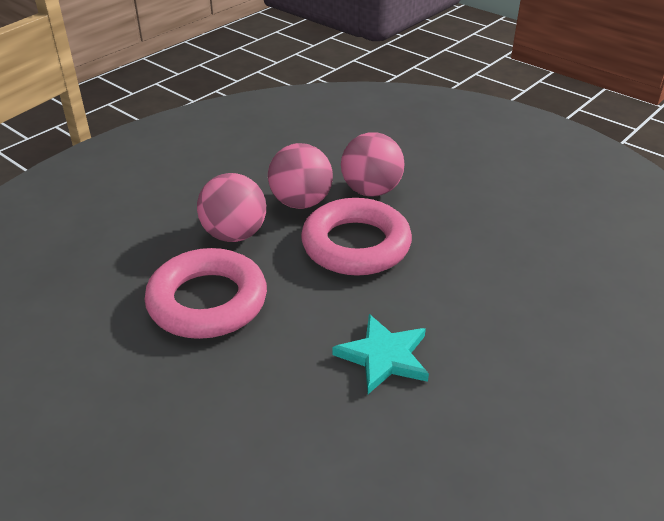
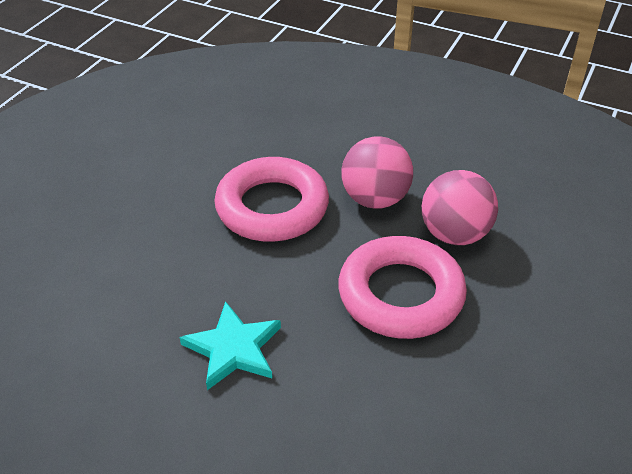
camera: 75 degrees right, 5 degrees up
(371, 191) = (512, 289): pink ball -> none

